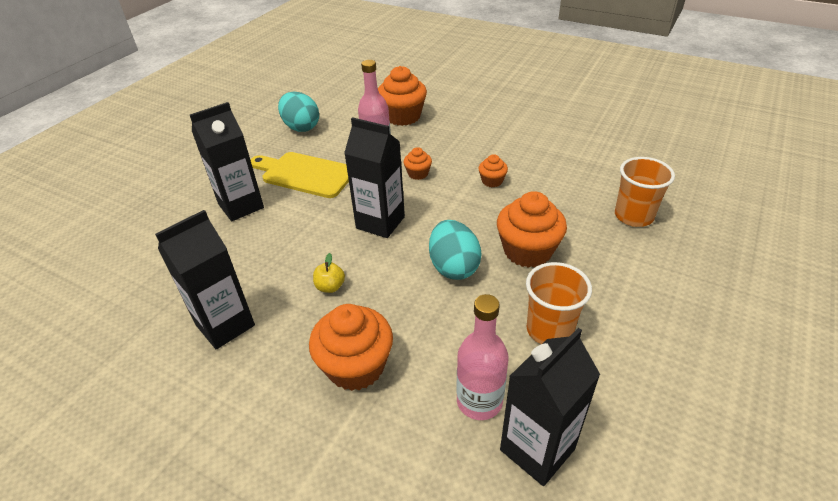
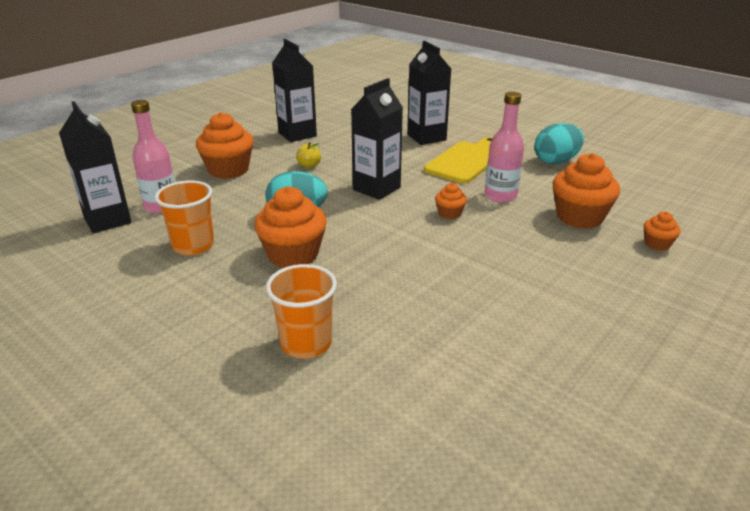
camera: 100 degrees right, 10 degrees down
(492, 181) = (420, 255): orange cupcake -> orange cupcake (657, 244)

